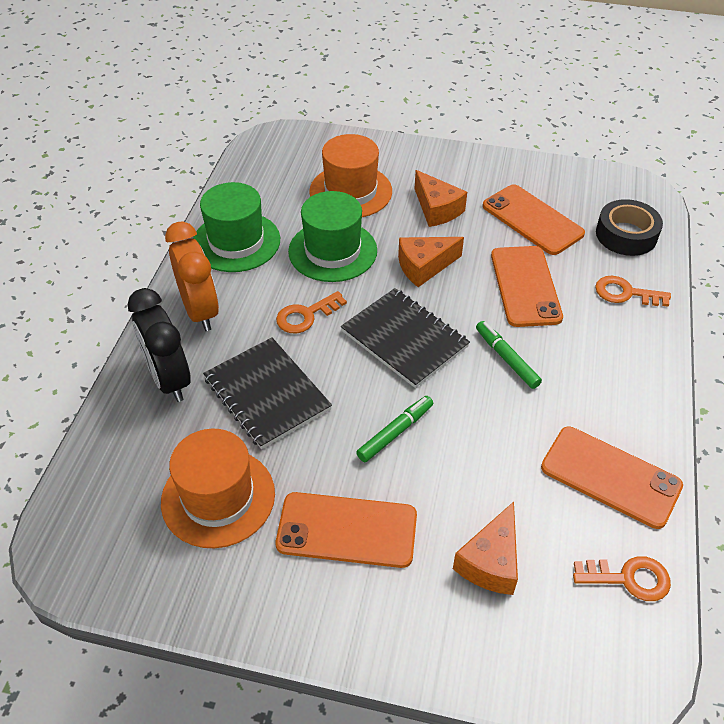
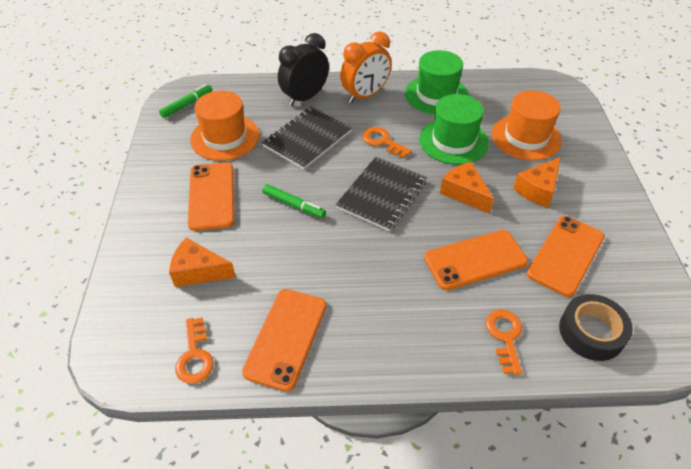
camera: 75 degrees right, 0 degrees up
(506, 358) = (386, 257): green marker -> green marker (187, 104)

